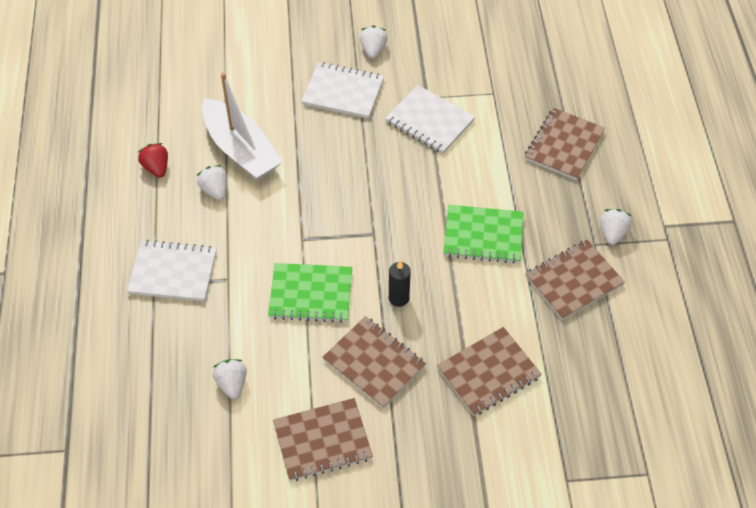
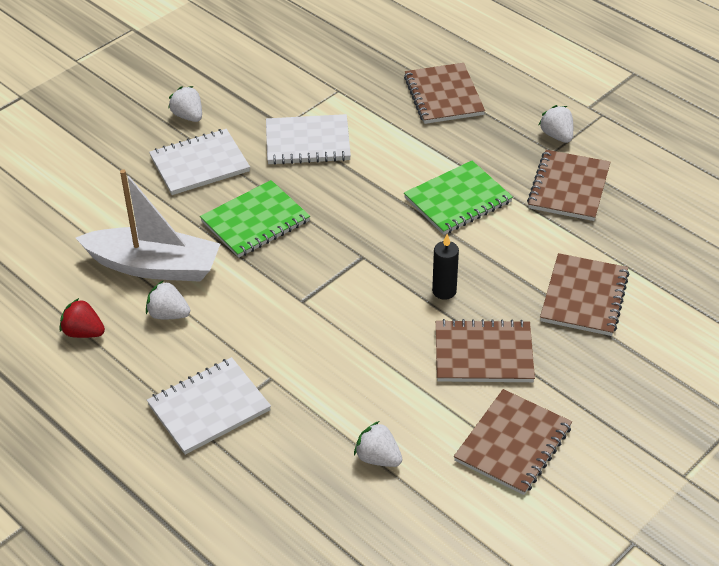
camera: 40 degrees left, 10 degrees down
(311, 294) = (363, 339): green notebook -> green notebook (255, 221)

